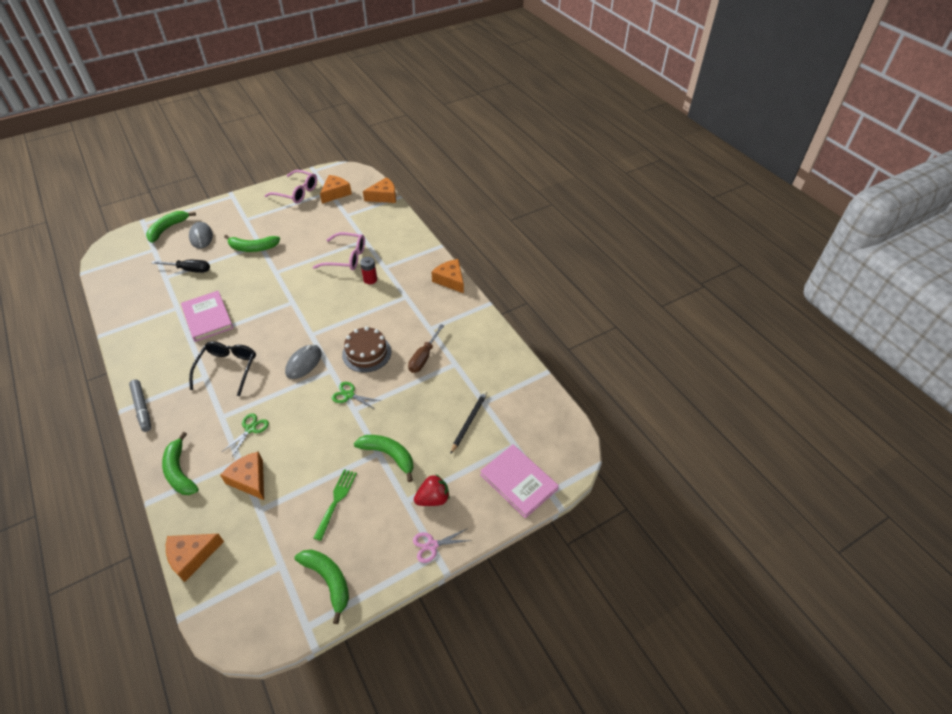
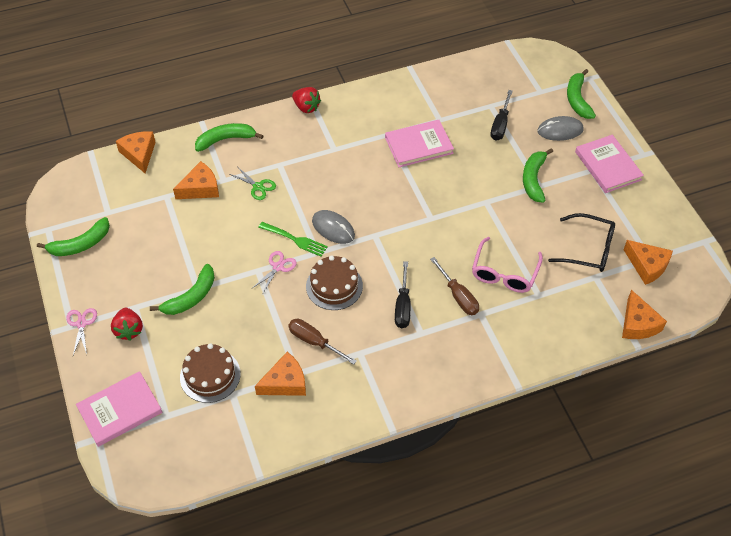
camera: 100 degrees right, 5 degrees up
(142, 408) = (306, 107): grey marker -> red strawberry
(167, 229) = (577, 100): green banana -> green banana turned 135 degrees counterclockwise
(228, 368) = (341, 166): black glasses -> black glasses (589, 249)
(242, 212) = (608, 166): none -> pink book
(297, 192) = (649, 222): pink glasses -> none
(336, 501) = (155, 252): green fork -> green fork (295, 239)
(349, 395) = (278, 267): green scissors -> pink scissors
(370, 279) = (458, 296): red battery -> brown screwdriver
(383, 309) = (403, 306): none -> black screwdriver
(450, 280) = (444, 387): orange cheese -> orange cheese (285, 382)
(469, 421) = (210, 375): black pencil -> brown cake

